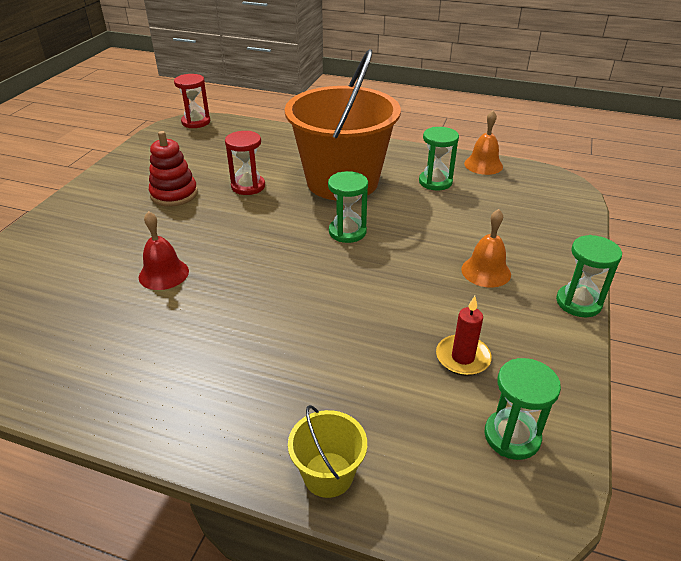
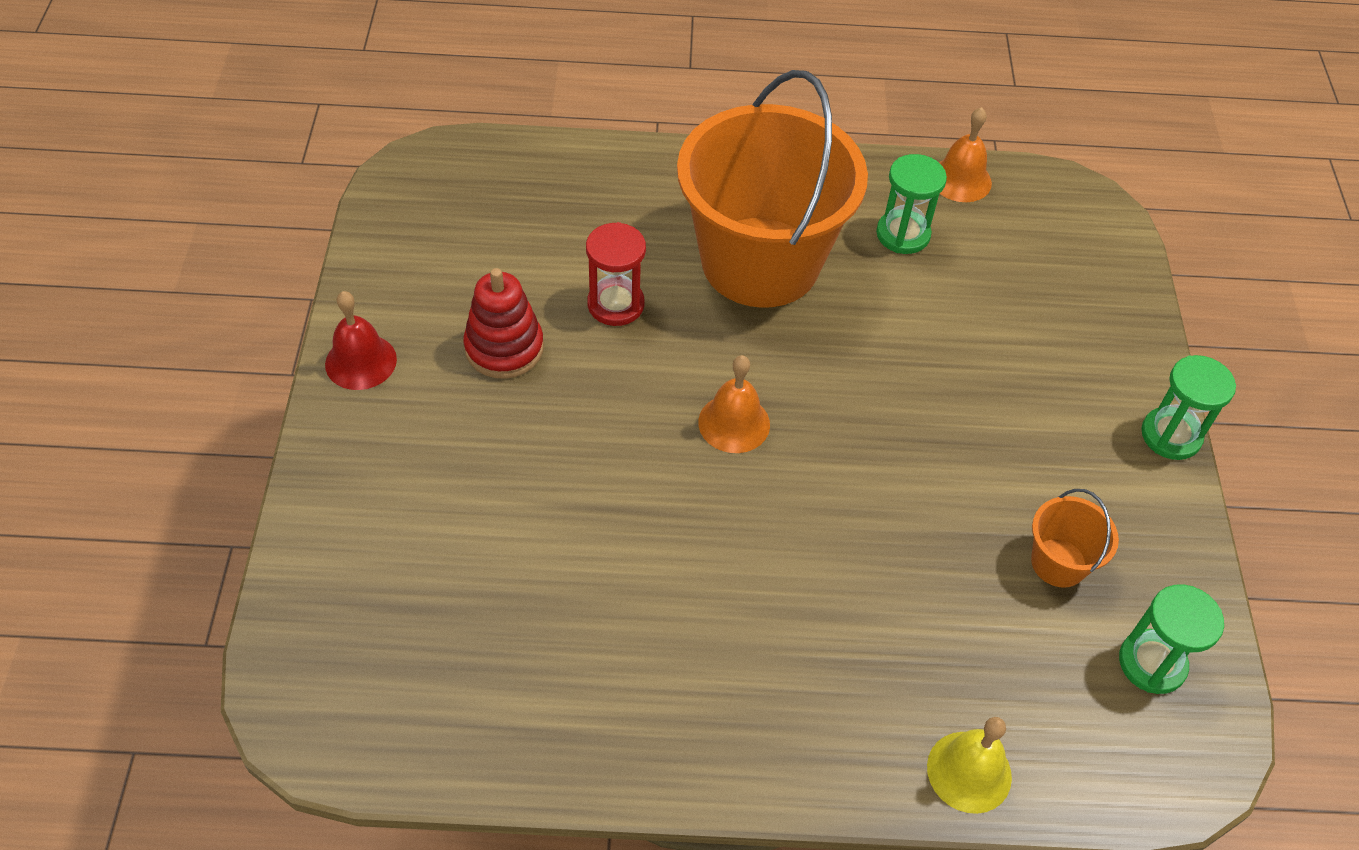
camera: 20 degrees left, 15 degrees up
(163, 274) = (589, 518): red bell -> red bell (361, 361)
(196, 122) = (434, 158): red hourglass -> none
(328, 474) = (969, 771): yellow bucket -> yellow bell
(347, 232) = (817, 372): green hourglass -> none
(462, 357) = (1058, 563): red candle -> orange bucket
(486, 271) = (1038, 406): orange bell -> orange bell (734, 423)

